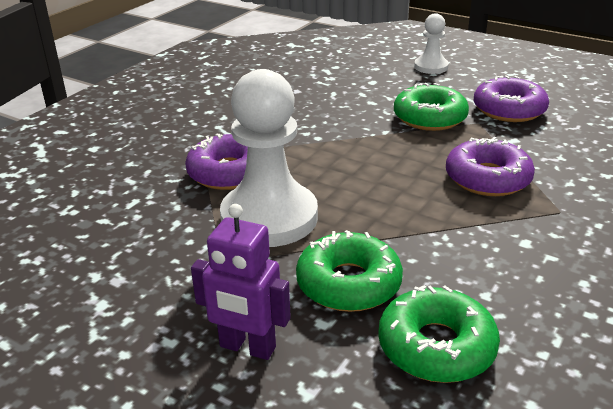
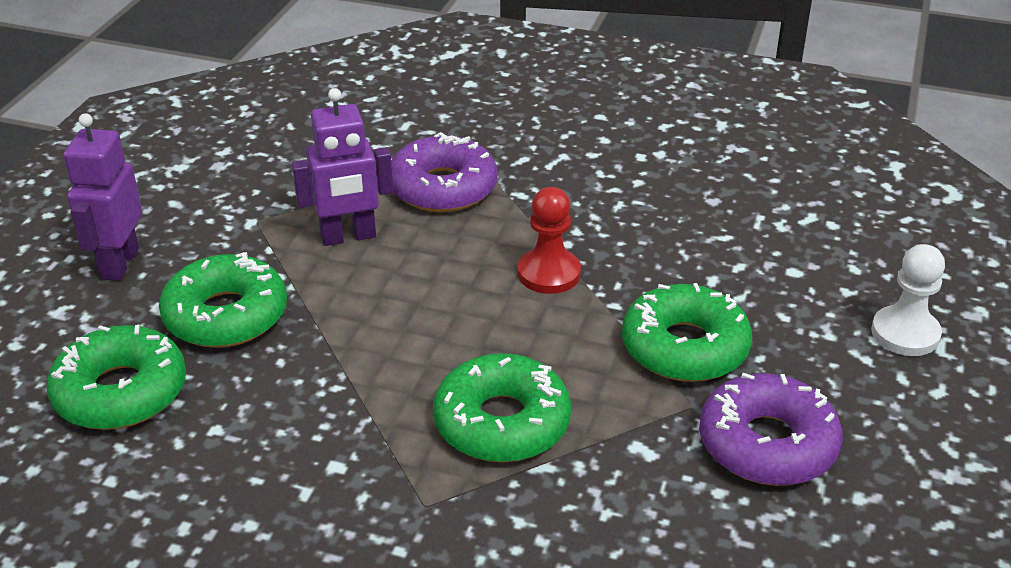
camera: 75 degrees right, 5 degrees up
(269, 217) = (348, 237): white pawn -> purple robot
(347, 147) = (549, 273): none -> red pawn
(487, 178) = (502, 422): purple donut -> green donut

